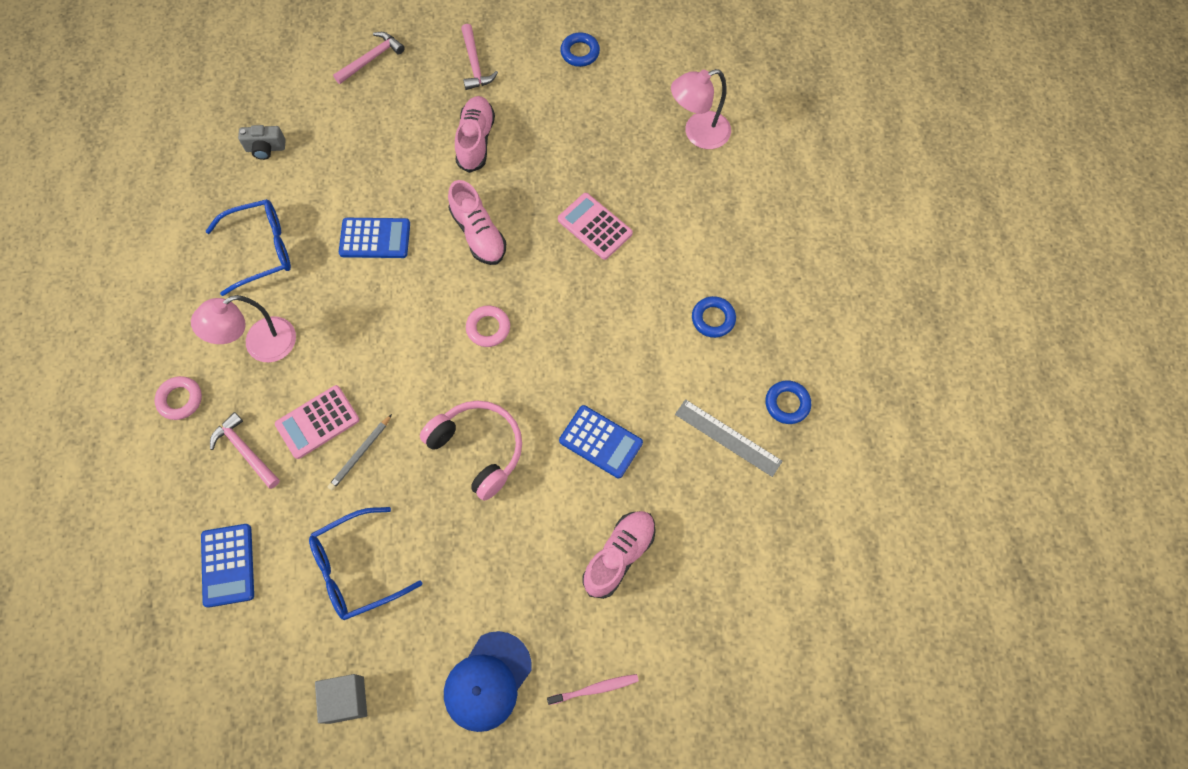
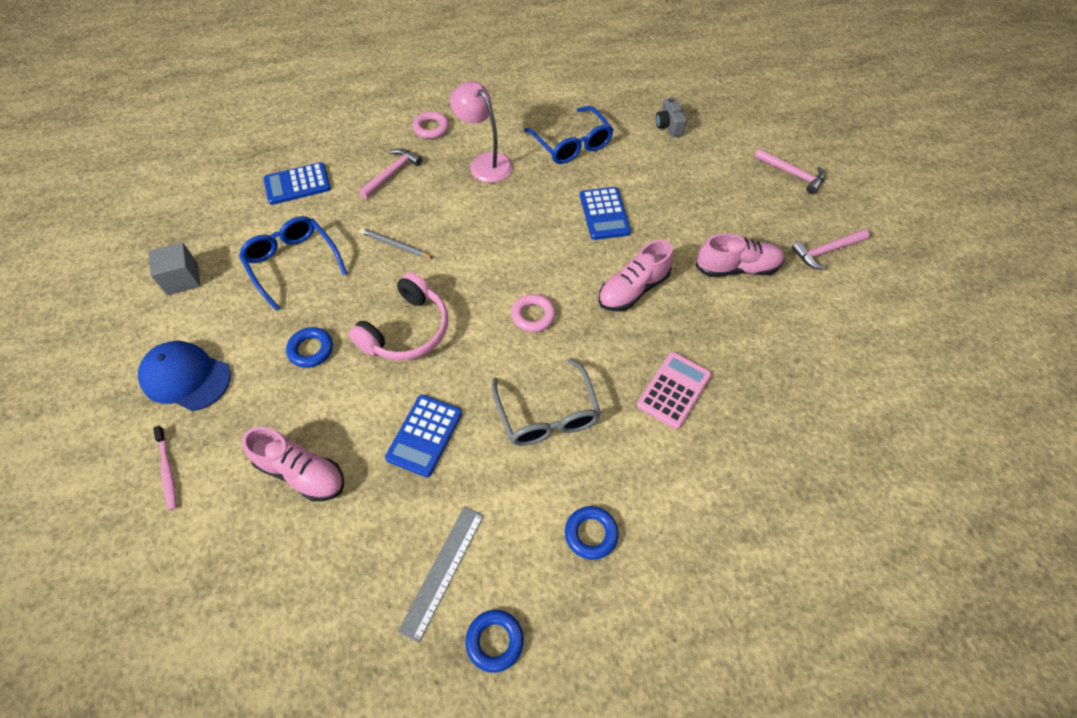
camera: 80 degrees right, 10 degrees down
(317, 422) = (421, 212): pink calculator -> none
(580, 52) = (889, 340): blue ring -> blue ring (311, 350)
(598, 333) = (547, 414): none -> grey glasses
(698, 133) = (838, 482): pink lamp -> none

